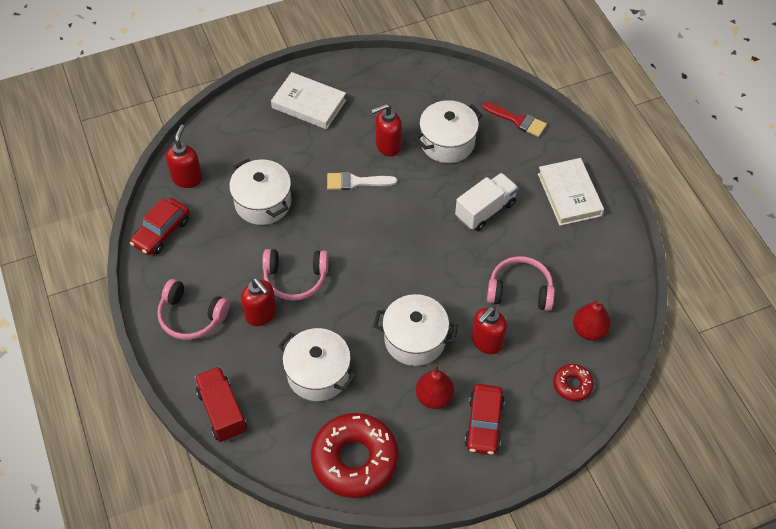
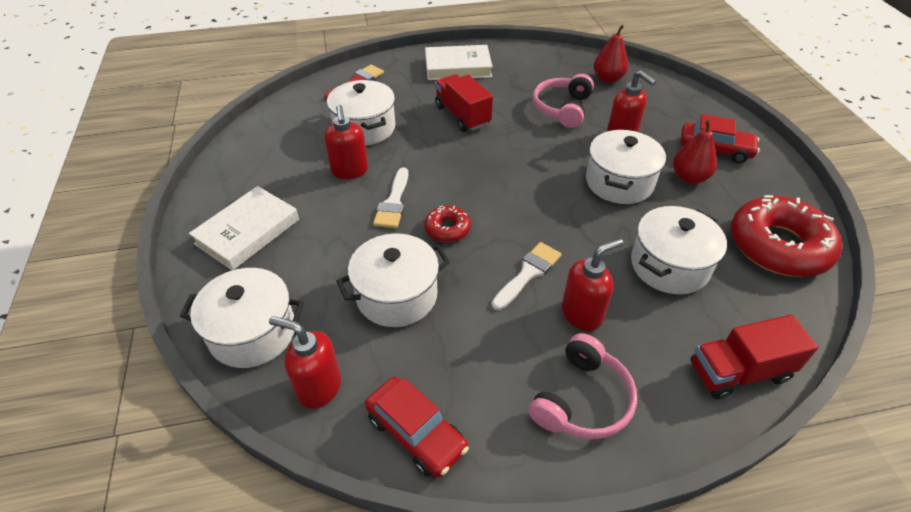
camera: 80 degrees left, 10 degrees down
(223, 135) = (253, 332): none -> white pot
(295, 278) = (528, 273): pink headphones -> white brush
(485, 210) = (462, 115): white truck -> red truck
(572, 385) = (665, 95): red donut -> red donut (447, 229)

